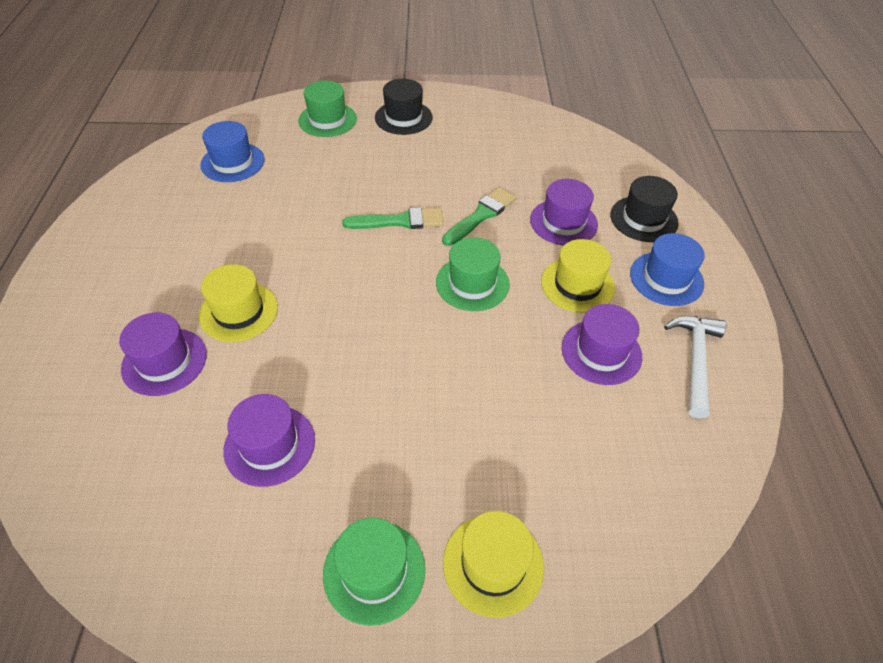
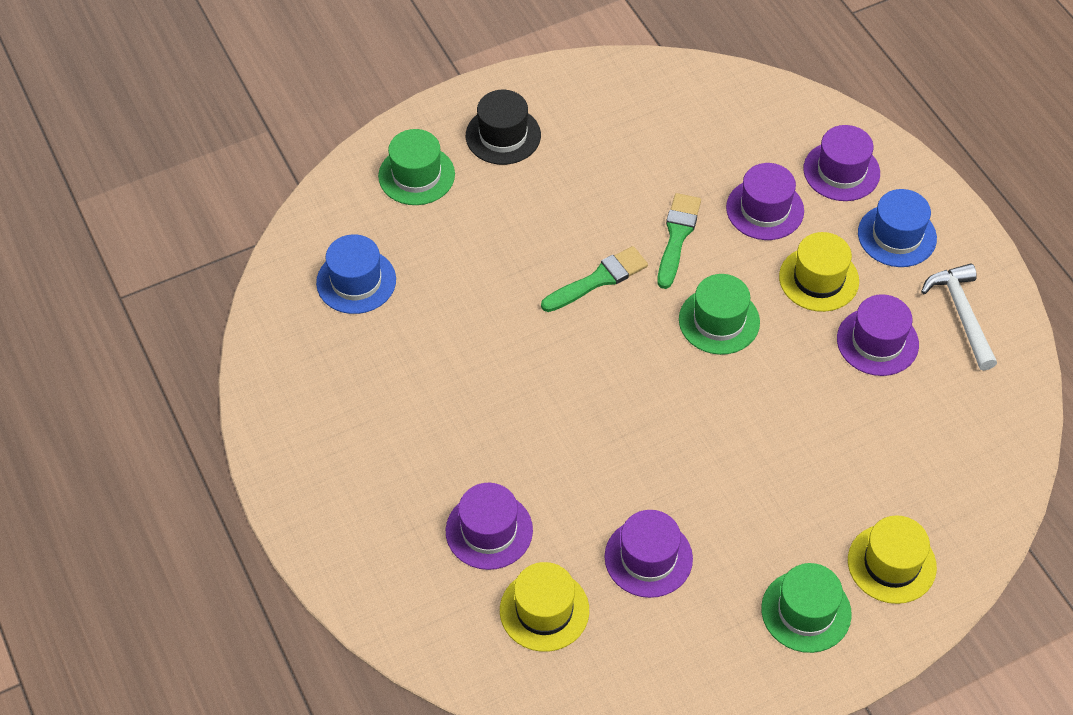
camera: 25 degrees left, 5 degrees up
(238, 312) = (516, 451): yellow hat -> yellow hat (544, 610)
(643, 219) = (841, 171): black hat -> purple hat

